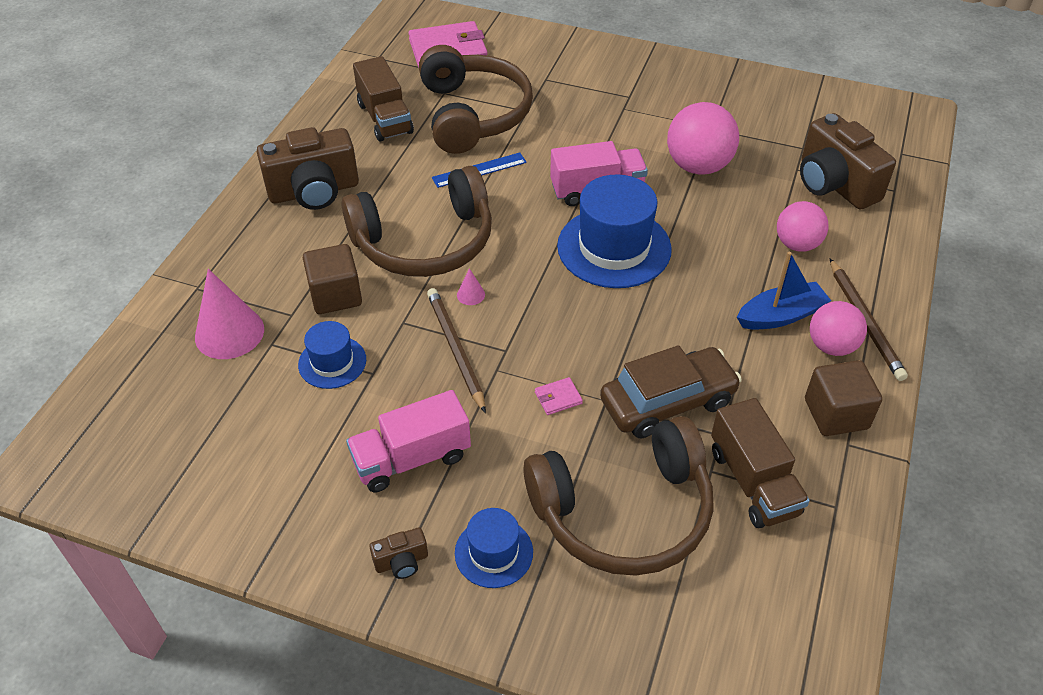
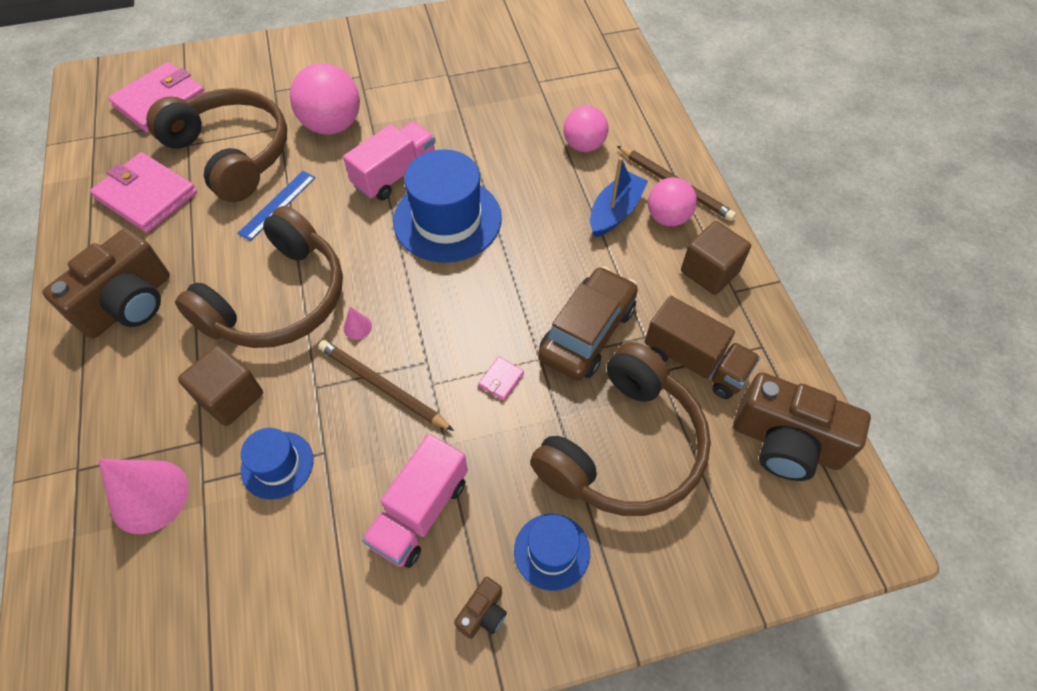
camera: 35 degrees left, 10 degrees up
(385, 118) = (147, 196): brown truck -> pink wallet
(698, 166) = (462, 113): pink ball -> pink ball (332, 125)
(834, 184) = (574, 81): brown camera -> brown camera (785, 443)

